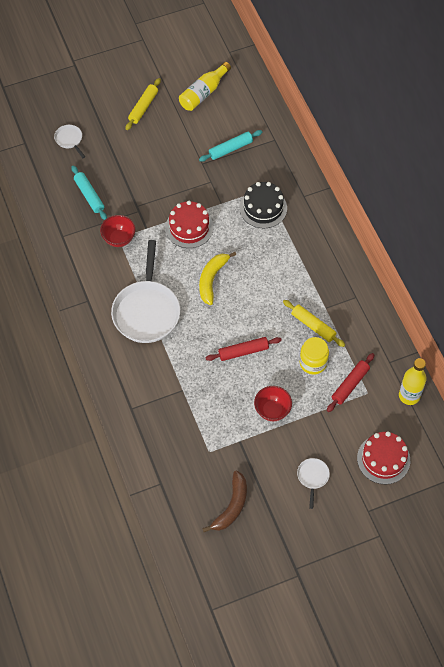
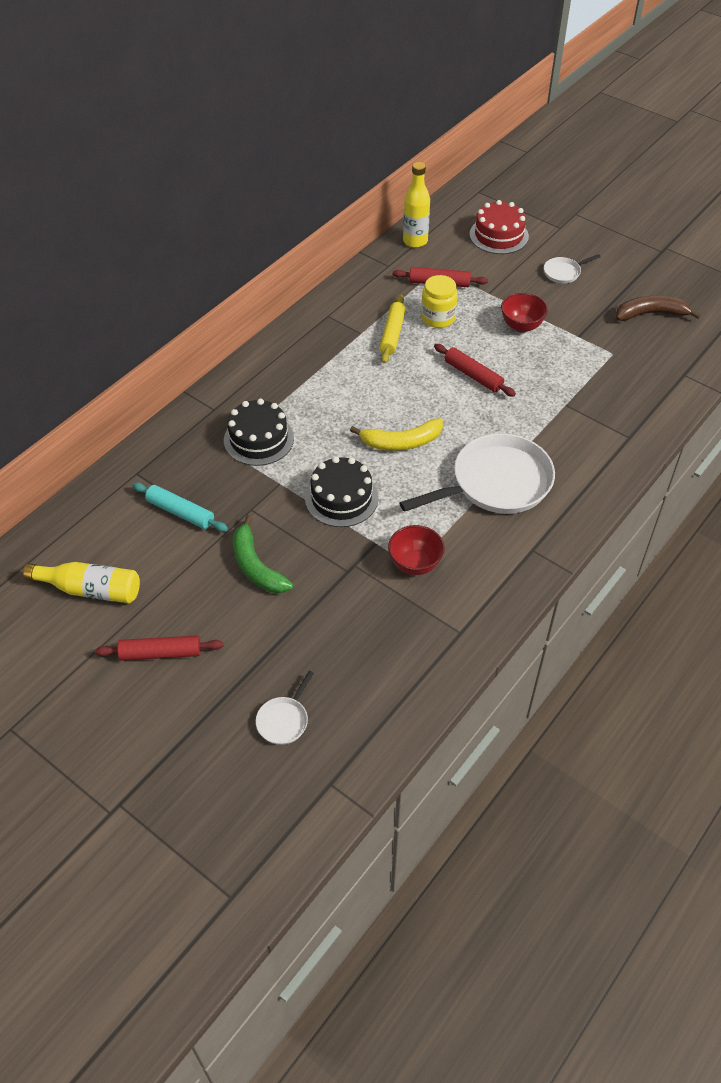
camera: 120 degrees left, 10 degrees down
(89, 195) = (369, 636): turquoise rolling pin -> none
(143, 107) = (160, 653): yellow rolling pin -> red rolling pin
(169, 167) = (256, 566): none -> green banana
(189, 227) = (341, 498): red cake -> black cake

